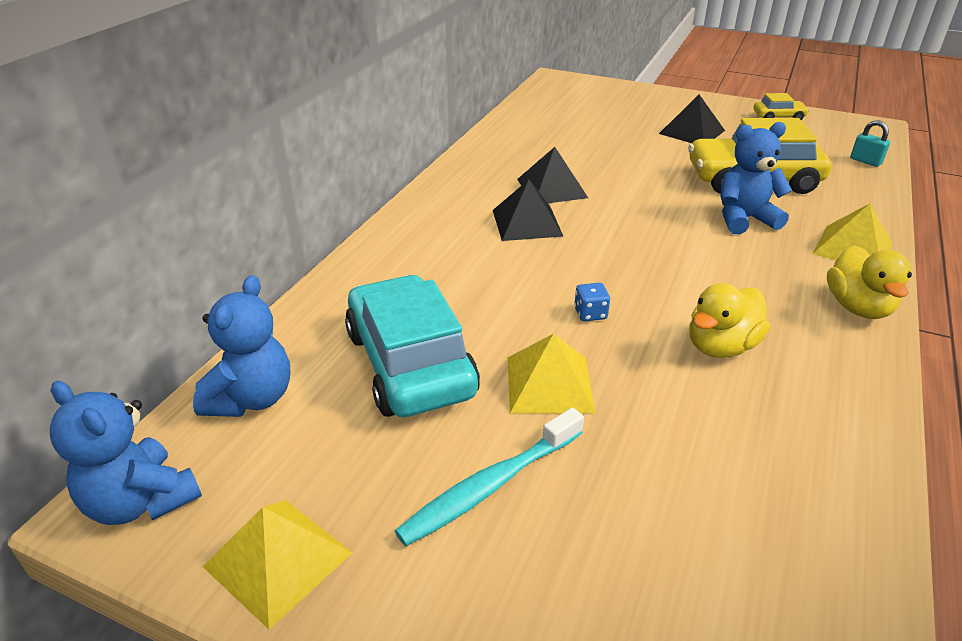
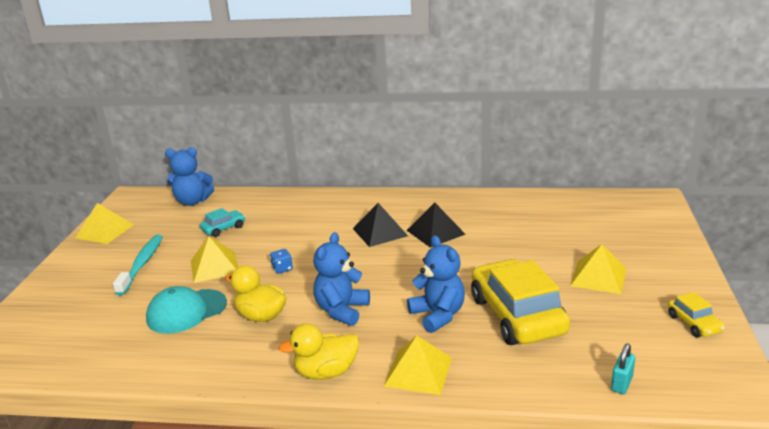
camera: 75 degrees right, 10 degrees down
(141, 501) = (133, 200): blue teddy bear -> blue teddy bear (342, 310)
(410, 363) = (223, 228): turquoise car -> turquoise car, size x0.46
(490, 486) = (142, 264): turquoise toothbrush -> turquoise toothbrush turned 60 degrees clockwise
(689, 426) = (186, 311): none -> turquoise cap
(691, 132) = (598, 277): black pyramid -> yellow pyramid

